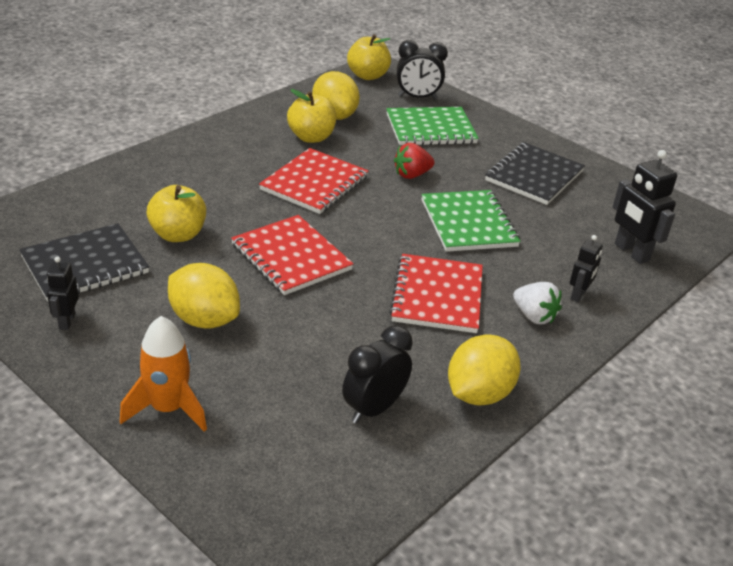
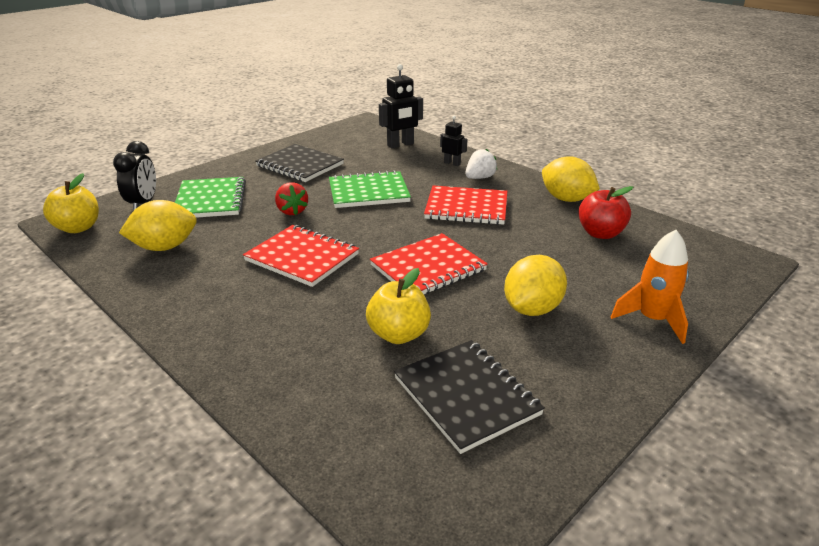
camera: 85 degrees left, 5 degrees down
(66, 321) = (567, 395): black robot -> none
(311, 137) = (208, 260): yellow apple -> none
(374, 408) = (600, 233): black clock -> red apple

